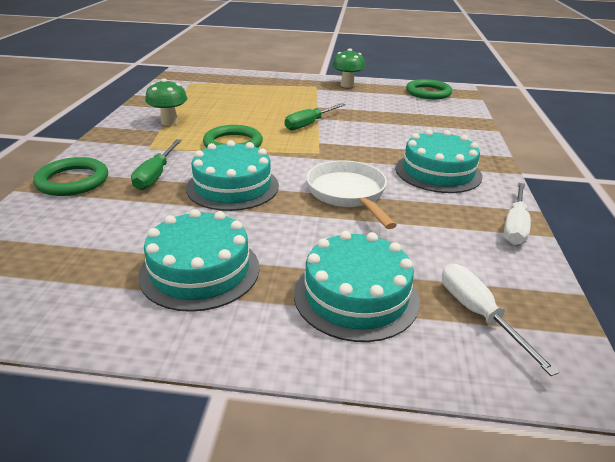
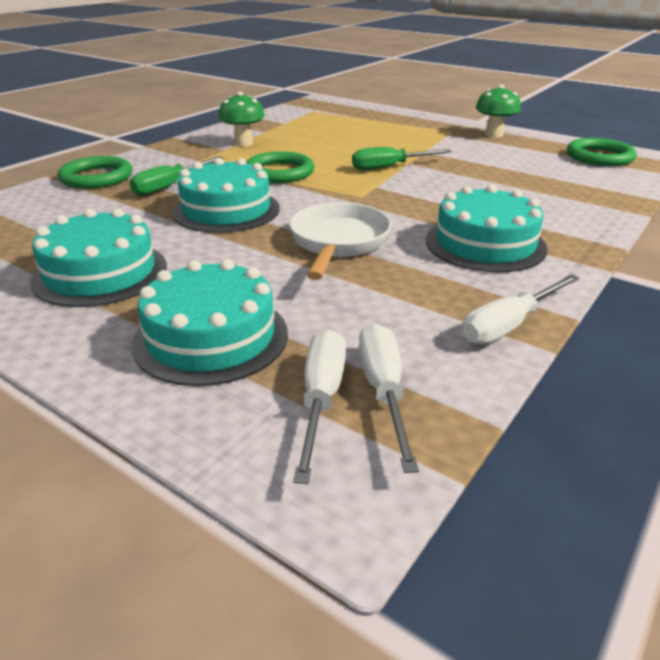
camera: 30 degrees right, 0 degrees up
(504, 295) = (384, 391): none -> white screwdriver

